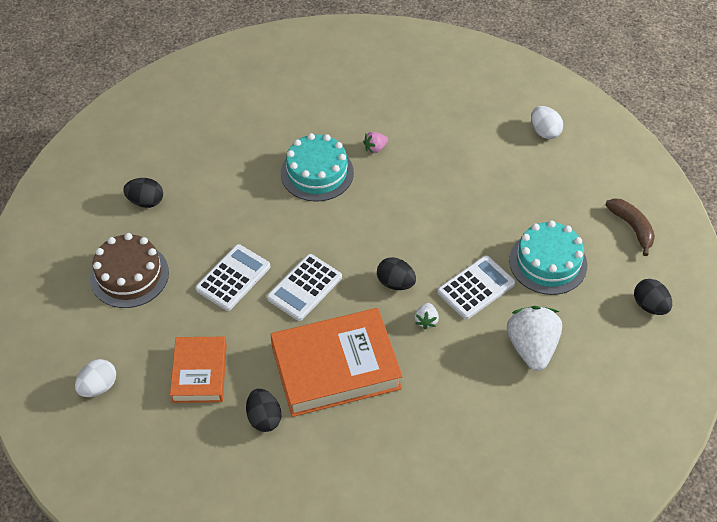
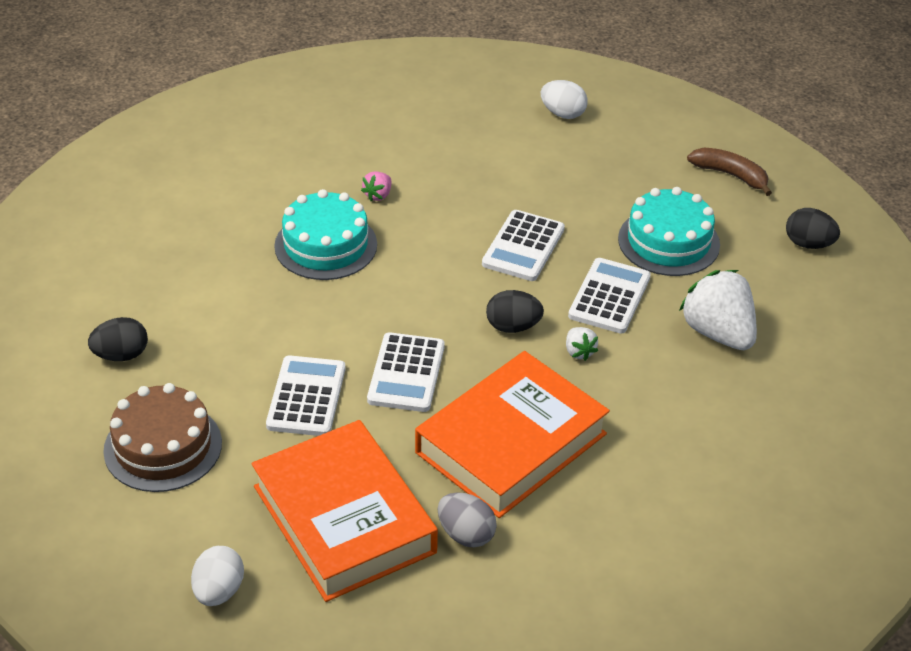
camera: 30 degrees left, 10 degrees down
(199, 373) = (344, 519): orange book -> orange book, size x1.68
(264, 418) = (466, 534): black egg -> grey egg
(444, 226) = (523, 247): none -> white calculator

